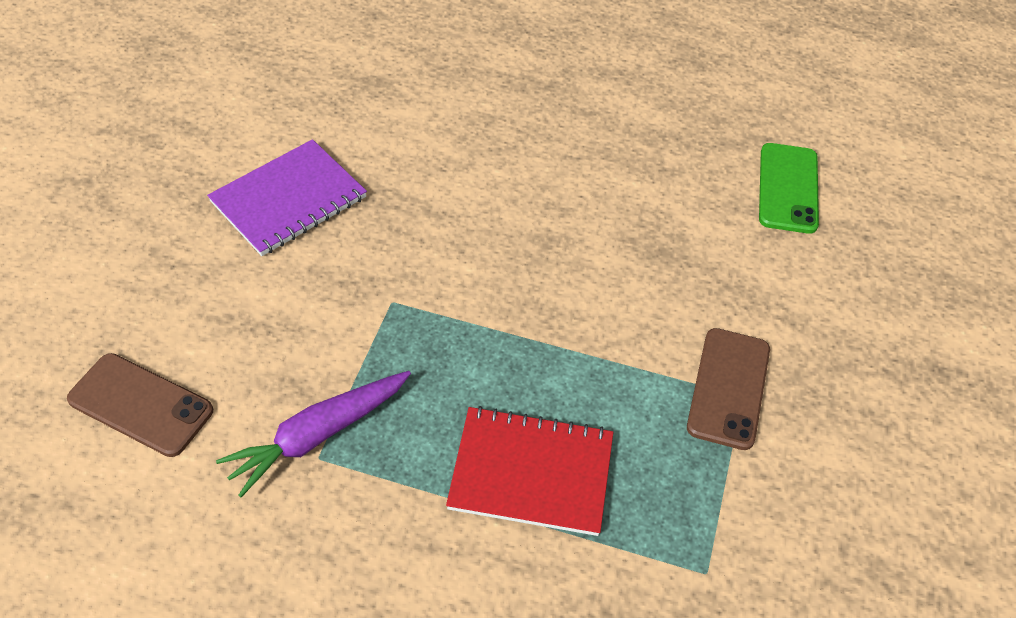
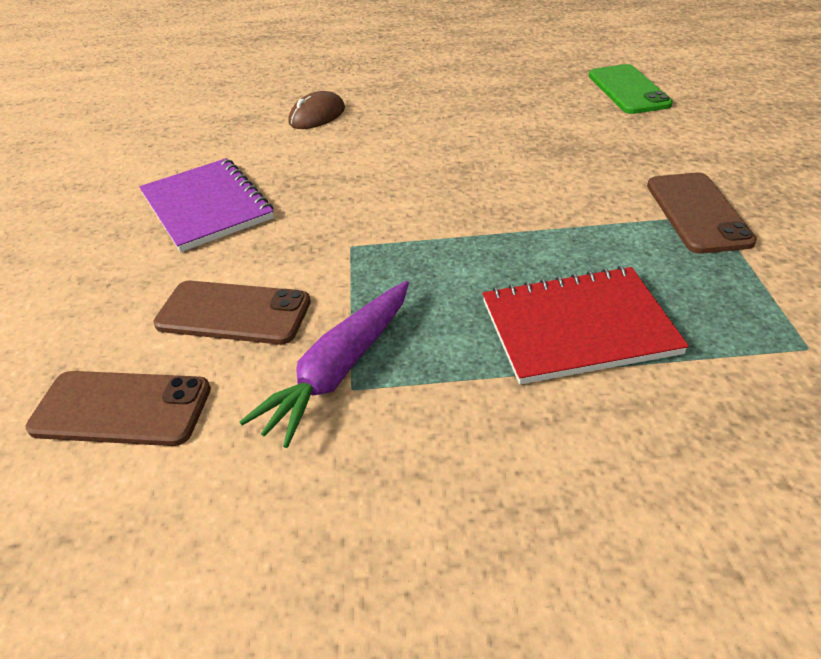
camera: 15 degrees left, 10 degrees down
(261, 341) = (234, 313): none -> brown phone
(289, 200) = (207, 206): purple notebook -> purple notebook turned 60 degrees counterclockwise
(446, 106) = (317, 116): none -> brown mouse

